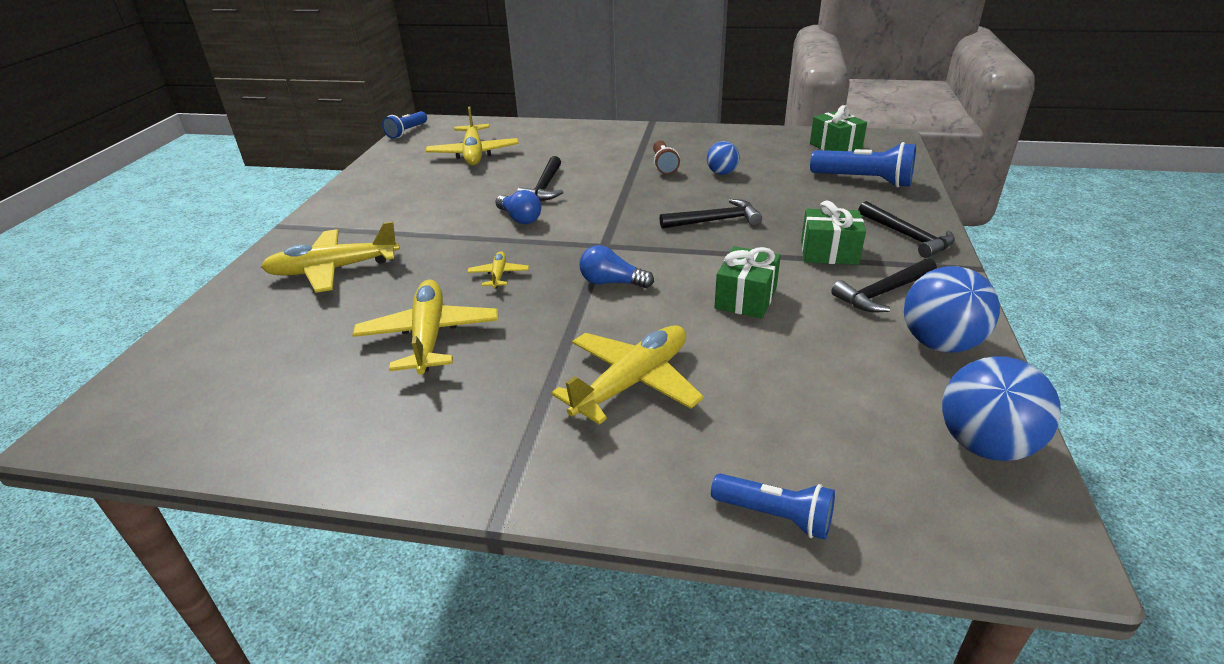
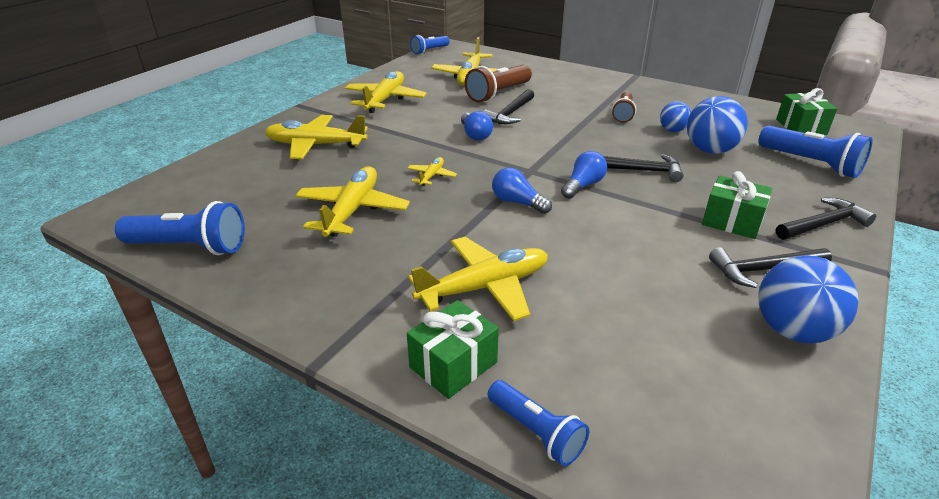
camera: 20 degrees right, 0 degrees up
(242, 433) = (189, 247): none -> blue flashlight
(388, 198) = (385, 100): none -> yellow plane
(518, 167) = (498, 94): none -> brown flashlight
(668, 249) = (583, 185): none -> blue light bulb
(745, 298) = (626, 243): green gift -> green gift (453, 364)
(907, 236) = (823, 224): black hammer -> black hammer turned 105 degrees counterclockwise
(984, 445) = (779, 436): blue ball -> blue ball (710, 150)

